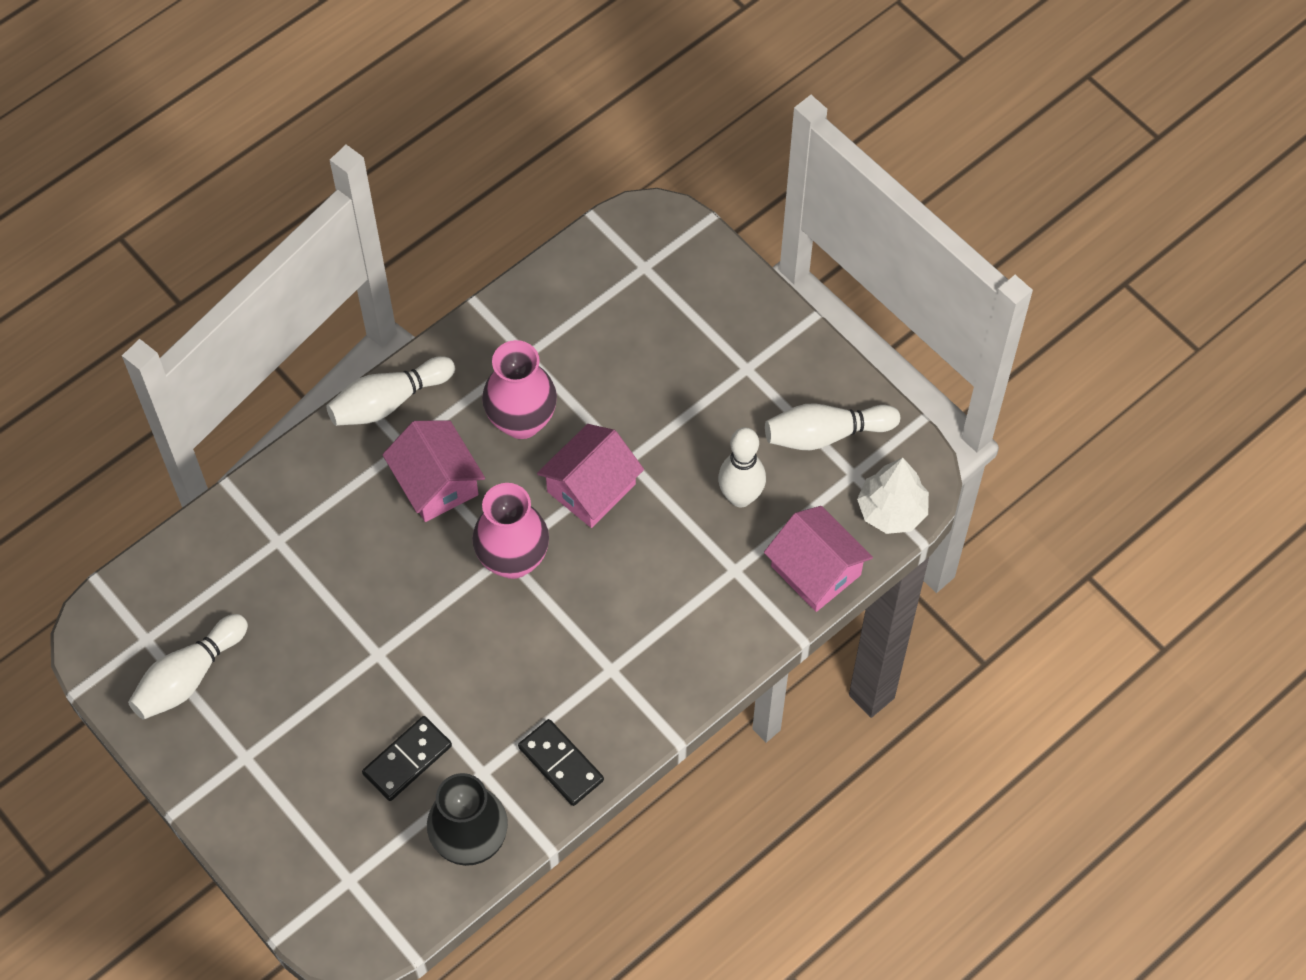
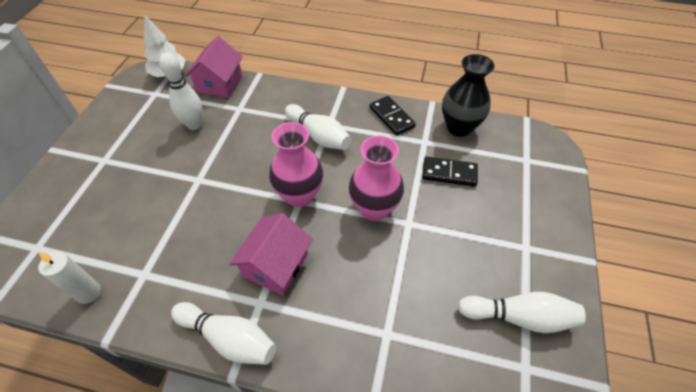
camera: 125 degrees left, 10 degrees down
(521, 421) = (200, 246): pink vase -> pink vase (374, 208)
(542, 300) = (88, 292): none -> white candle
(561, 764) = (391, 117): black domino -> black domino turned 45 degrees counterclockwise
(591, 488) = (227, 186): pink house -> none
(826, 434) = (135, 112): white bowling pin -> white bowling pin (319, 136)

